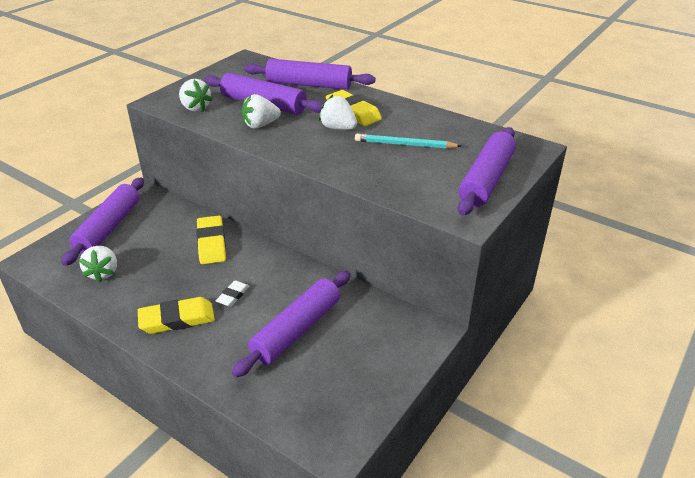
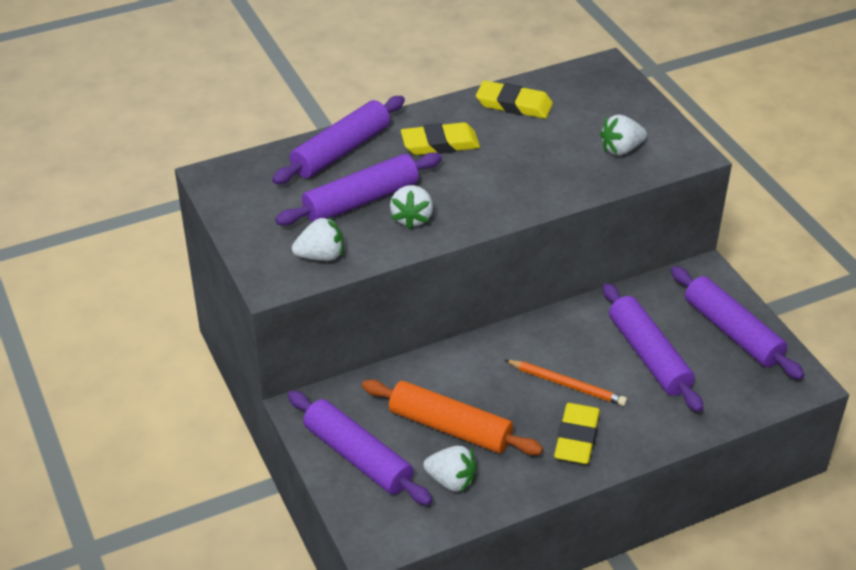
camera: 60 degrees left, 5 degrees up
(156, 255) = (450, 427): none -> orange rolling pin
(211, 243) = (460, 375): yellow eraser -> yellow eraser (514, 104)
(233, 295) = (566, 385): white eraser -> orange pencil
(338, 128) = (467, 166): white strawberry -> white strawberry (621, 149)
(405, 144) = (538, 137): turquoise pencil -> none
(486, 180) = (639, 117): purple rolling pin -> purple rolling pin (732, 331)

